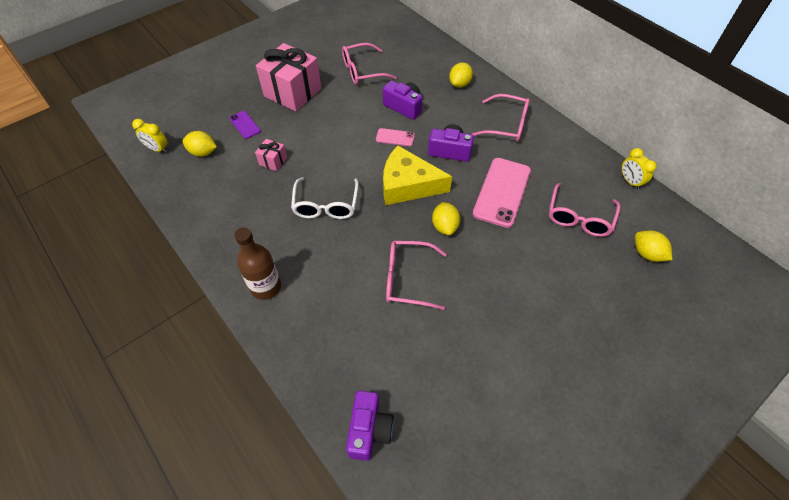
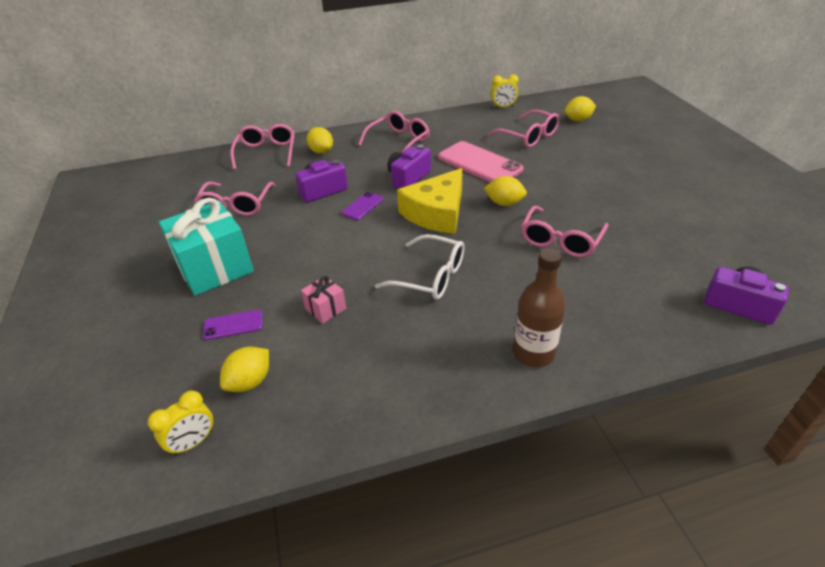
camera: 65 degrees left, 15 degrees down
(292, 92) = (215, 268): pink gift -> turquoise gift
(395, 137) = (363, 206): pink phone -> purple phone
(439, 55) = (266, 152): none -> pink glasses

